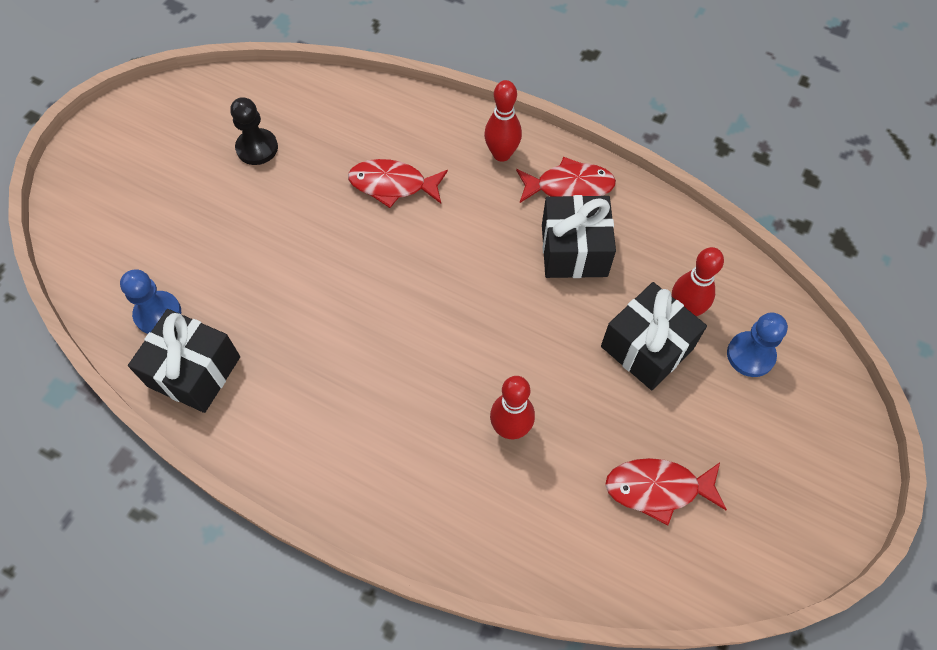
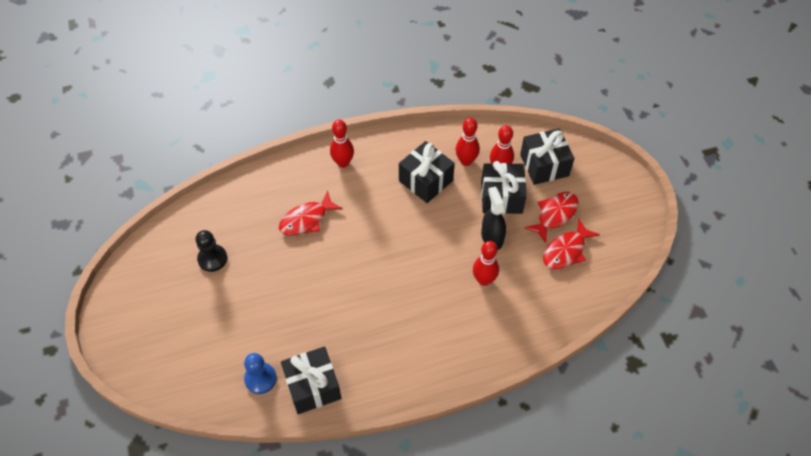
camera: 45 degrees left, 5 degrees down
(569, 186) = (391, 153): red fish -> red fish (554, 215)
(579, 386) = (492, 237): none -> black spray bottle
(650, 267) = (466, 161): none -> red bowling pin
(750, 355) = (544, 165): blue pawn -> black gift

